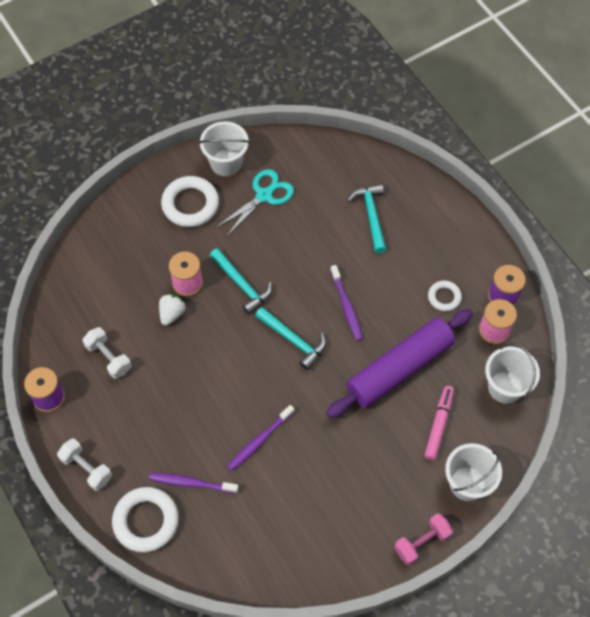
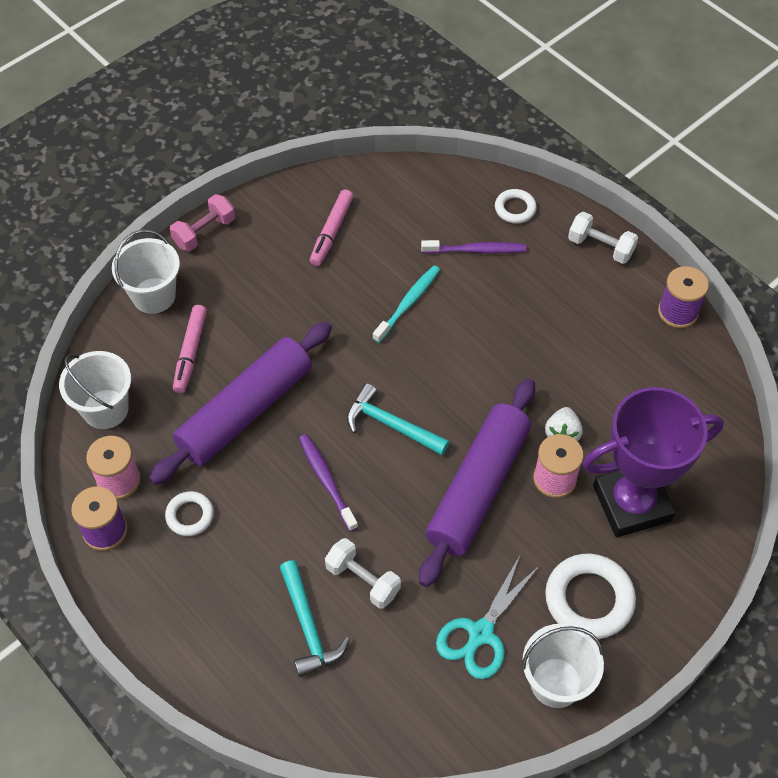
camera: 170 degrees right, 5 degrees down
(109, 358) = (623, 367): white dumbbell -> white dumbbell (363, 580)
(141, 258) = (631, 503): none -> purple trophy
(146, 521) = (515, 209): white ring -> white ring, size x0.56
(242, 285) = (478, 488): turquoise hammer -> purple rolling pin
(259, 441) = (408, 303): purple toothbrush -> turquoise toothbrush
(310, 523) = (332, 232): none -> pink marker

